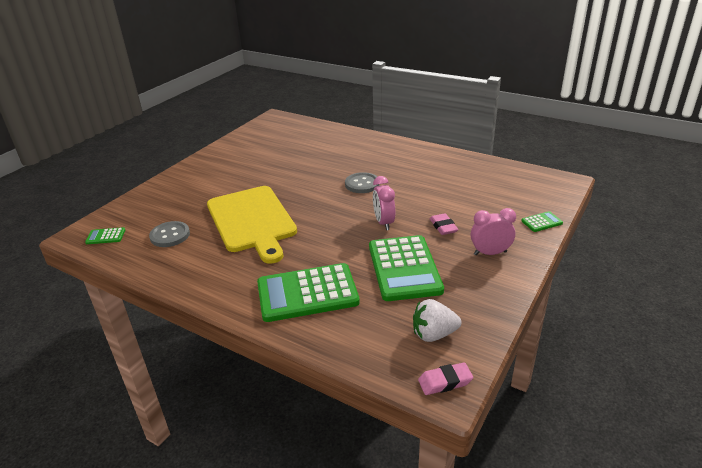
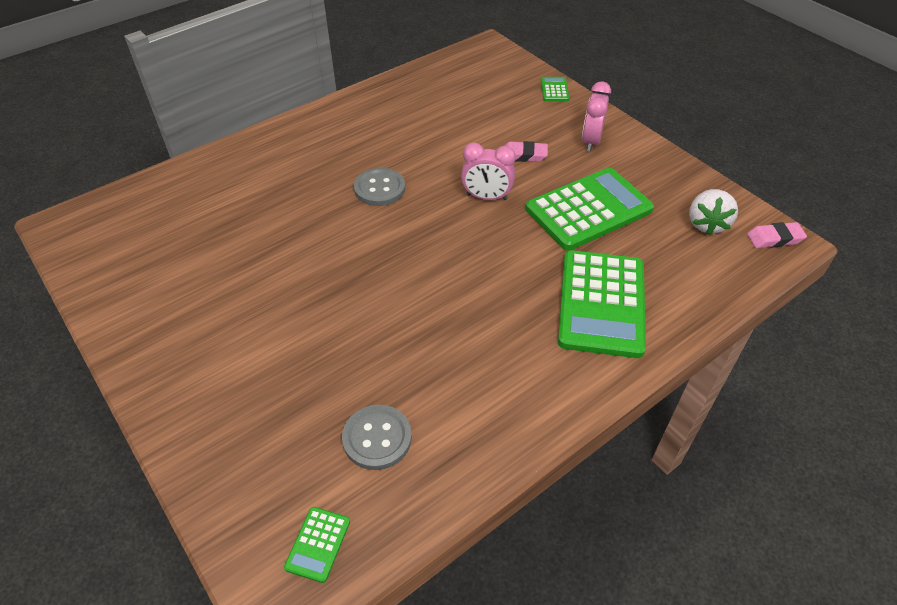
camera: 70 degrees left, 15 degrees up
(252, 221) = (399, 324): yellow cutting board -> none
(404, 268) = (588, 209): green calculator -> green calculator turned 45 degrees counterclockwise
(445, 382) = (774, 238): pink eraser -> pink eraser turned 75 degrees clockwise

